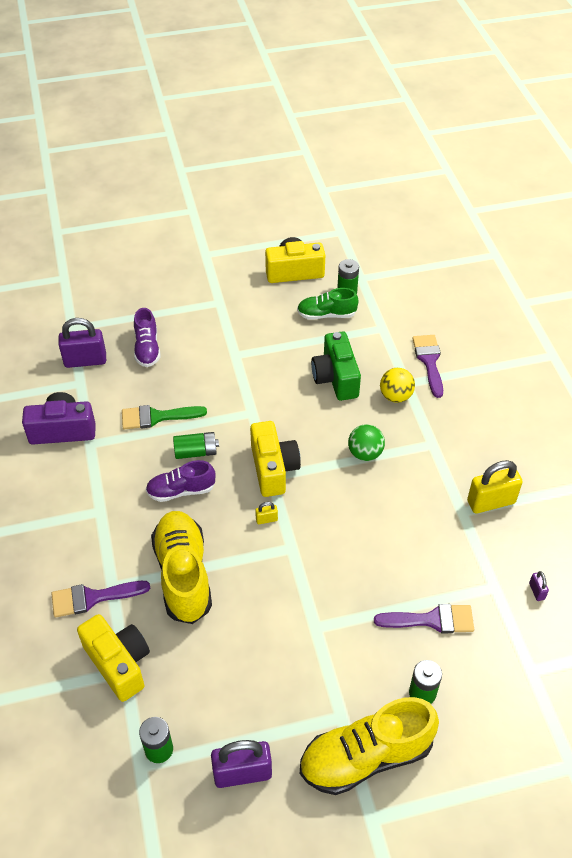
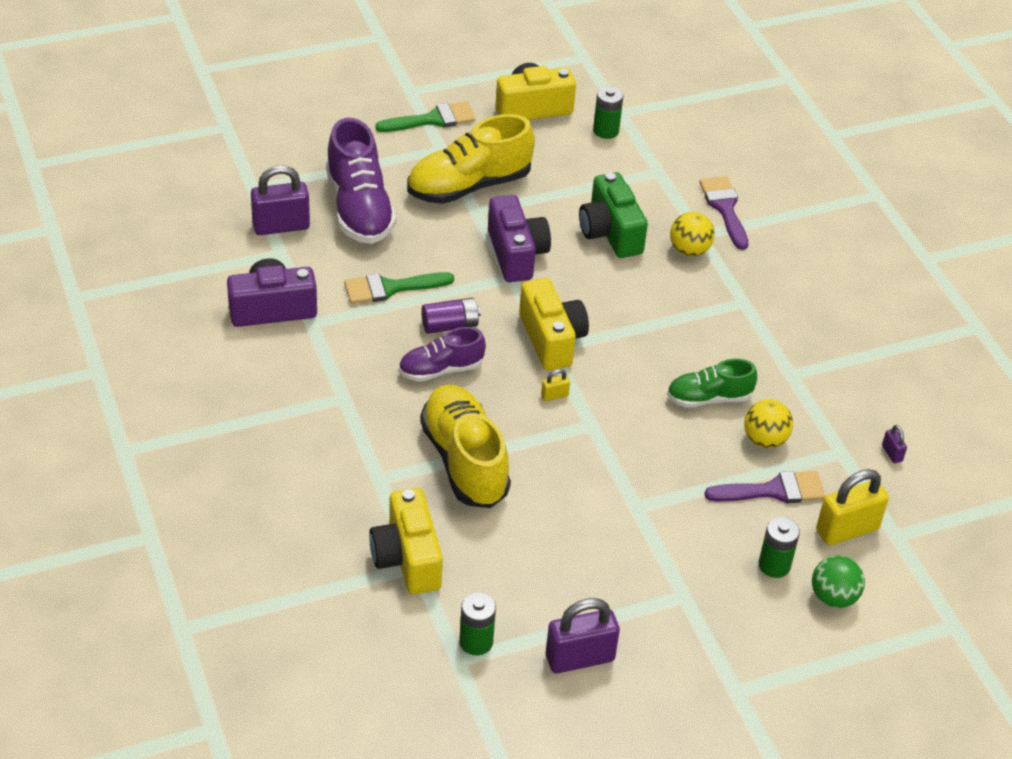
camera: 10 degrees left, 5 degrees down
(93, 598) = (358, 492): purple brush -> none
(119, 663) = (407, 558): yellow camera -> yellow camera turned 150 degrees counterclockwise
(147, 348) = (359, 208): purple shoe -> purple shoe, size x1.69
(196, 452) = (450, 325): green battery -> purple battery
(217, 278) = (432, 119): none -> green brush
(259, 393) = (516, 254): none -> purple camera
(326, 314) = (584, 158): green shoe -> green shoe (709, 398)
(365, 453) = (662, 316): green ball -> green ball (833, 597)
(366, 756) = (720, 632): yellow shoe -> yellow shoe (469, 186)
(431, 571) = (765, 440): none -> yellow ball
(491, 502) = (824, 362): yellow padlock -> yellow padlock (847, 530)

